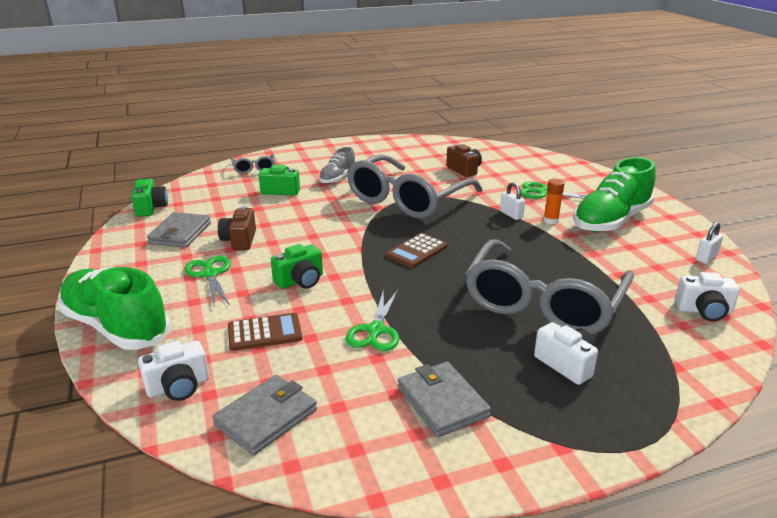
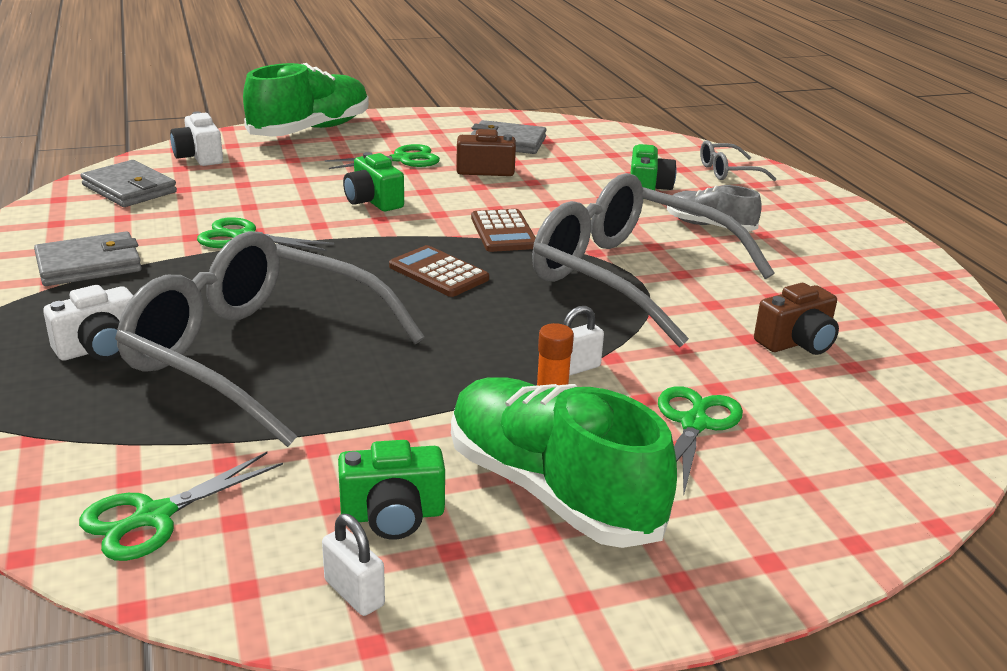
camera: 90 degrees right, 0 degrees up
(151, 208) = (577, 126): green camera -> green camera (393, 515)
(265, 333) = (269, 186): brown calculator -> brown calculator (503, 232)
(704, 311) = (154, 516): white camera -> green scissors

